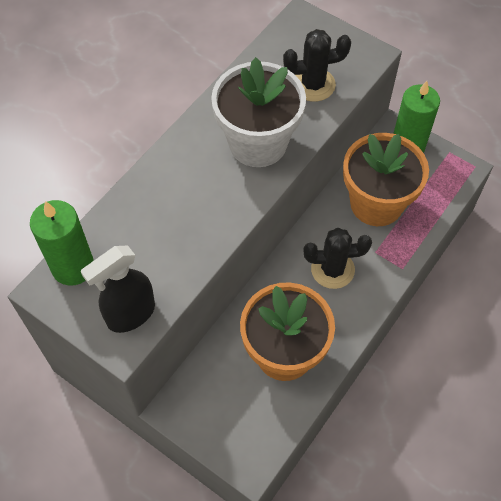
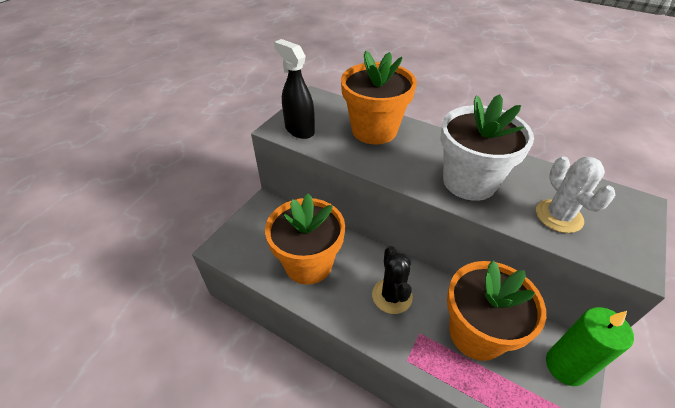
camera: 85 degrees right, 15 degrees down
(73, 267) = (332, 104): green candle -> none
(147, 221) = (374, 130): none -> orange flower pot
(313, 85) = (558, 216): black cactus -> white cactus

